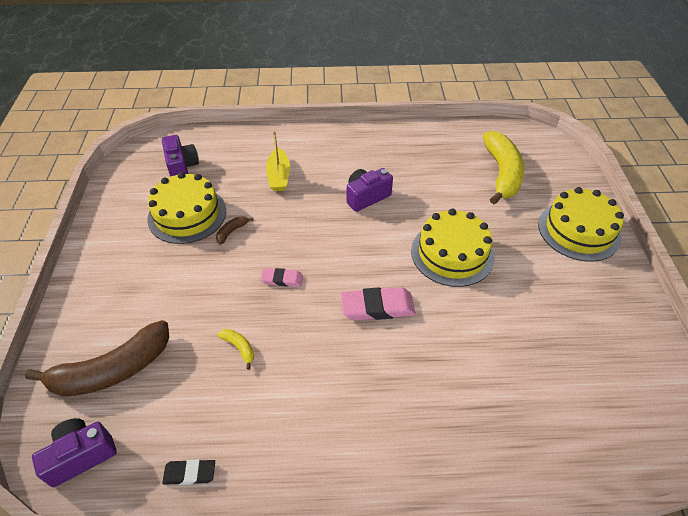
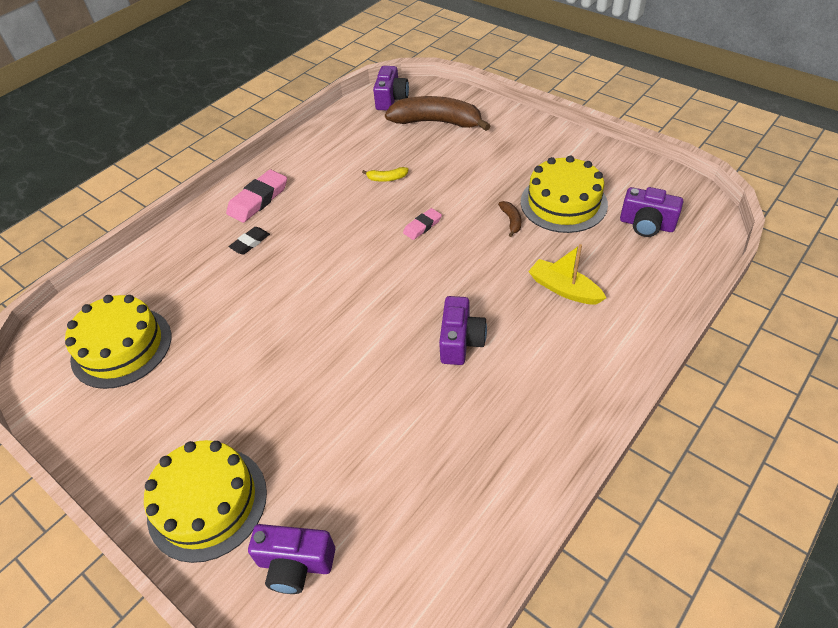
camera: 135 degrees right, 0 degrees up
(112, 370) = (437, 122): brown banana -> brown banana turned 90 degrees clockwise
(190, 473) = (331, 130): black eraser -> black eraser (250, 243)
(377, 307) = (330, 266): pink eraser -> pink eraser (258, 200)
(452, 253) = (317, 356): yellow cake -> yellow cake (121, 347)
(502, 173) = (361, 513): yellow banana -> none
(549, 179) = (295, 564): none -> purple camera

